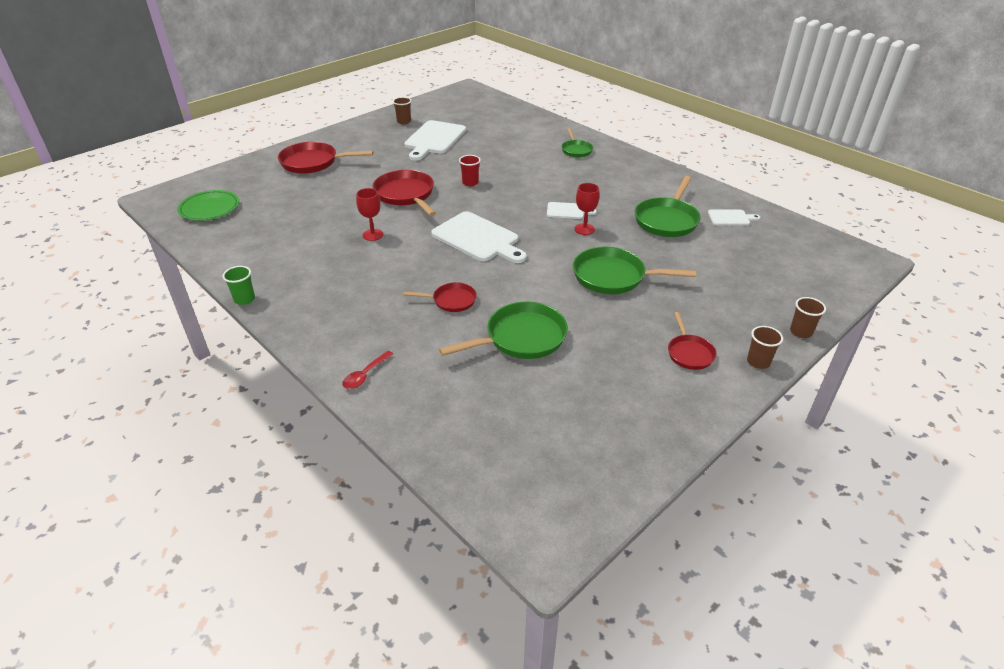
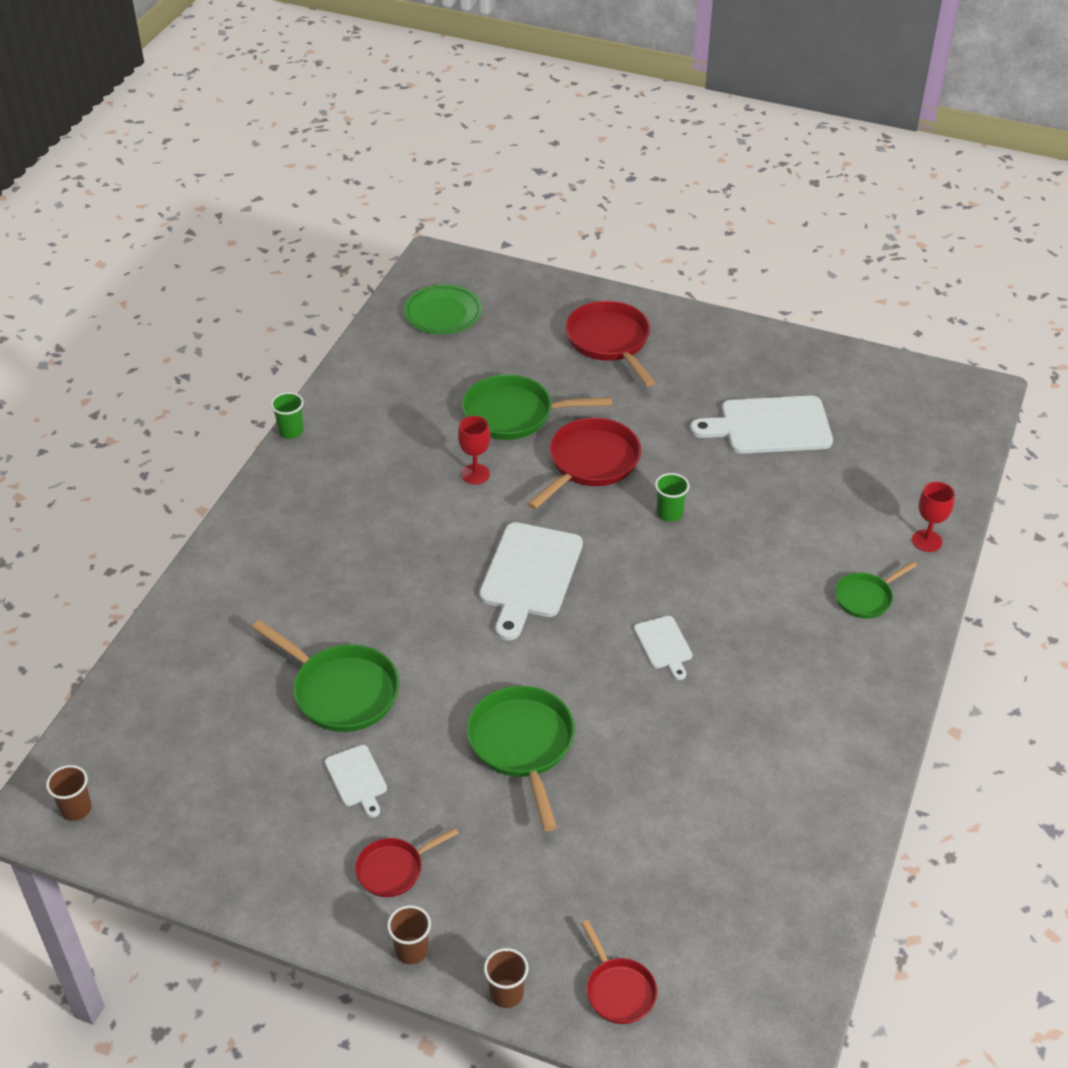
camera: 65 degrees right, 5 degrees up
(365, 375) = (215, 583): red spoon -> none
(404, 121) = (799, 372): brown cup -> brown cup (76, 809)
(451, 300) = (380, 601): red pan -> red pan (618, 990)
(470, 183) = (669, 513): red cup -> green cup
(584, 229) = (625, 679): red goblet -> red goblet (926, 541)
(667, 220) = (718, 771): green pan -> green pan (514, 414)
(730, 218) = (781, 854): white cutting board -> white cutting board (357, 778)

